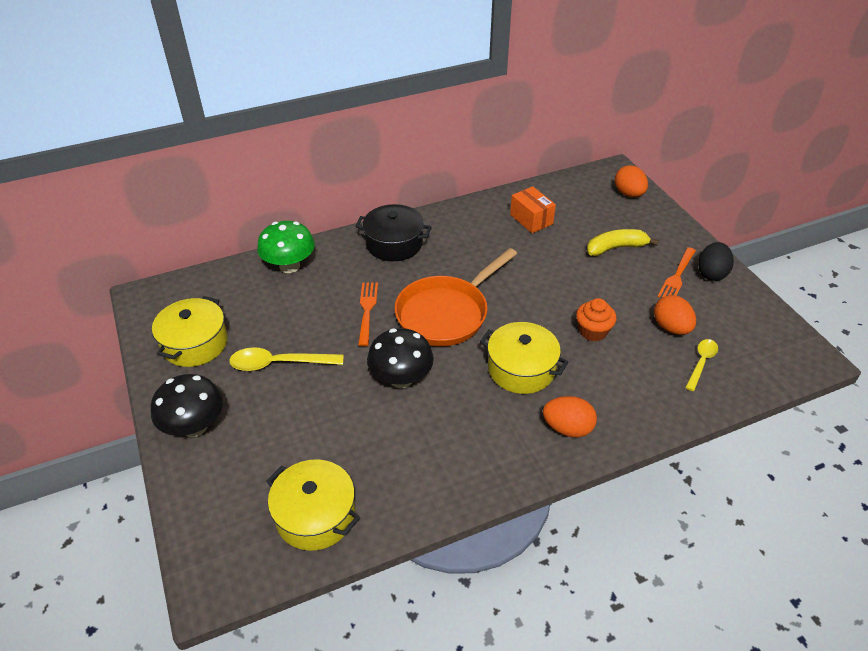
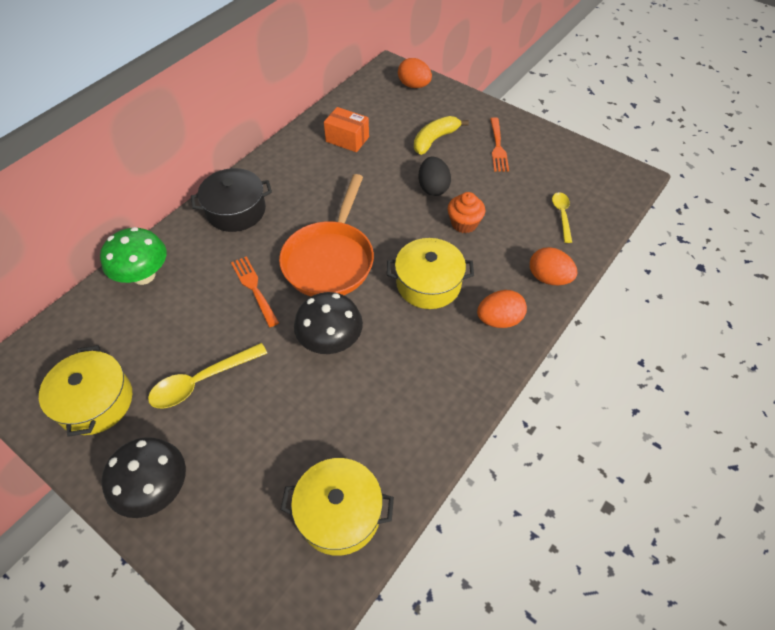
camera: 30 degrees left, 10 degrees up
(671, 327) = (521, 194): orange egg -> orange egg (548, 278)
(711, 273) = (521, 134): black egg -> black egg (433, 188)

